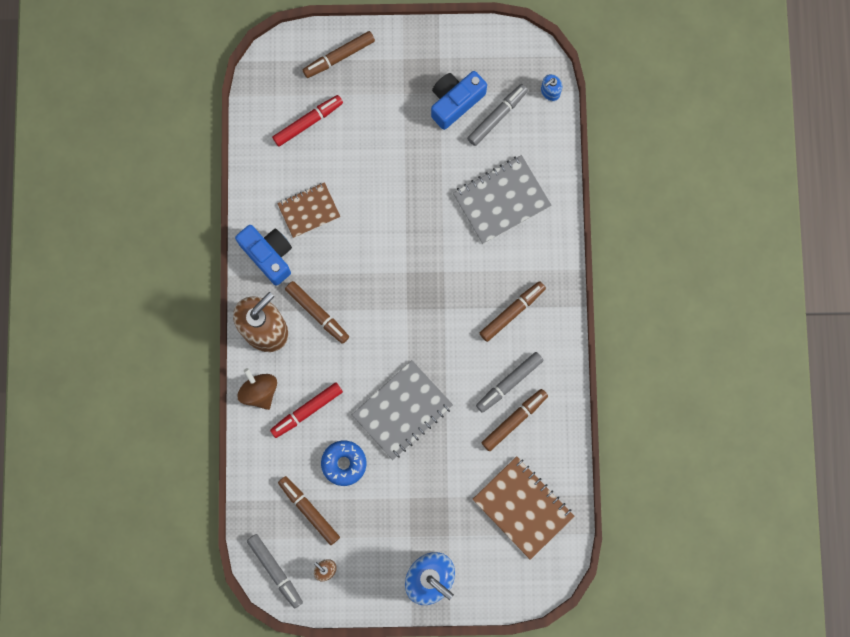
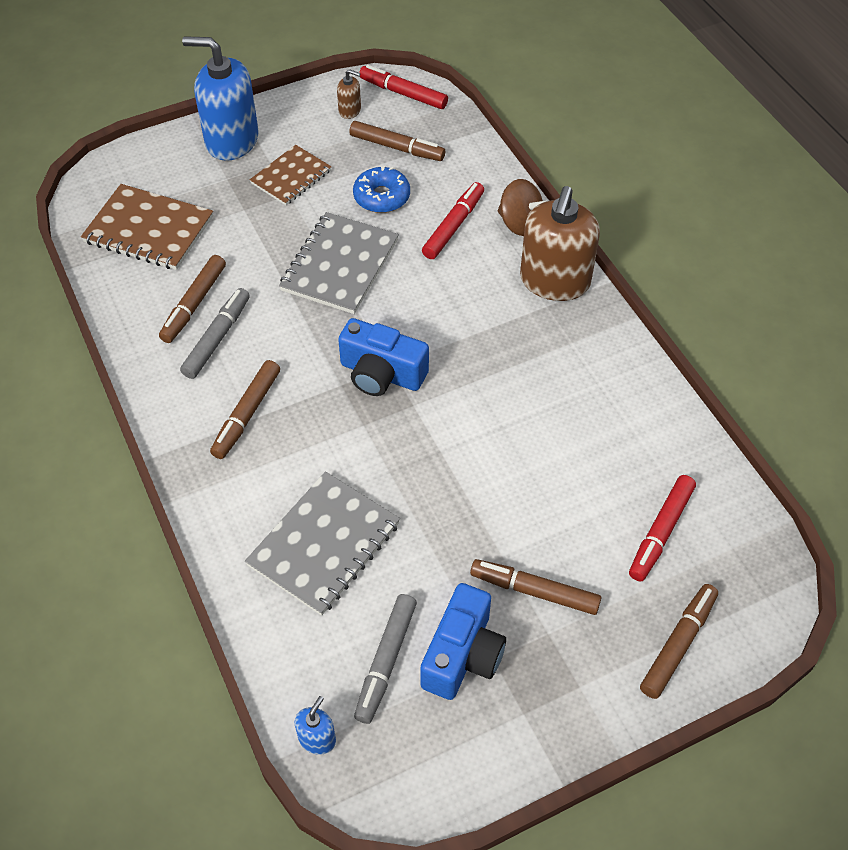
camera: 155 degrees right, 25 degrees down
(268, 255) = (602, 355): blue camera -> blue camera (381, 374)
(275, 570) = (403, 93): grey marker -> red marker
(309, 210) = (585, 424): brown notebook -> brown notebook (291, 177)
(317, 313) = (501, 319): brown marker -> brown marker (534, 591)

